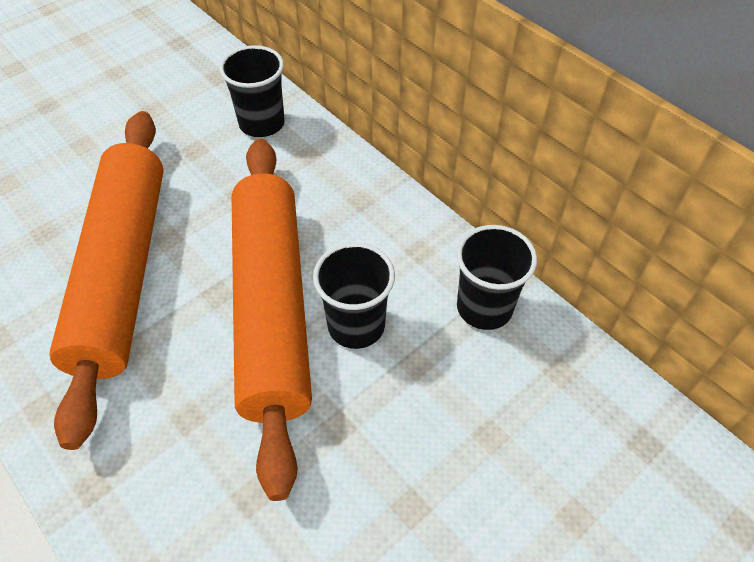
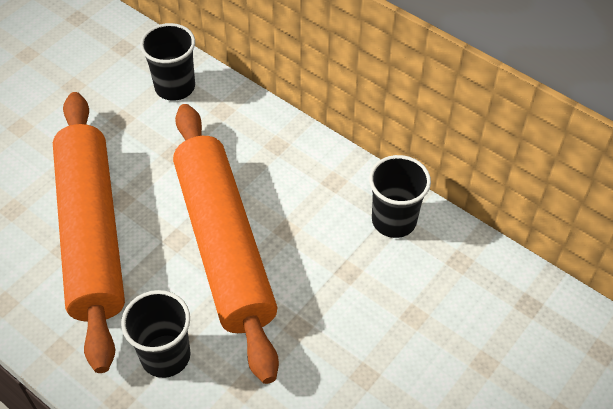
camera: 10 degrees left, 0 degrees up
(356, 325) = (295, 249): black cup -> black cup (165, 356)

